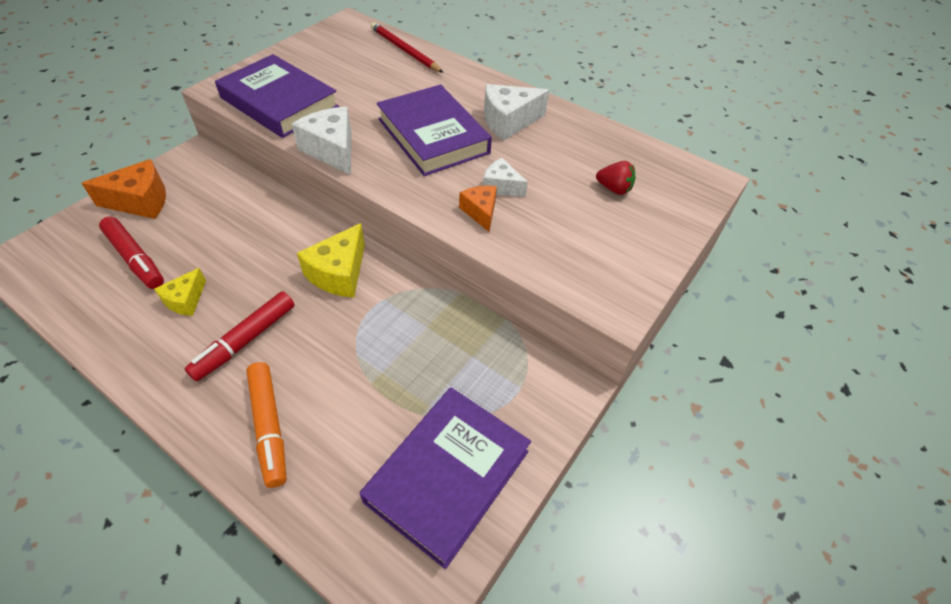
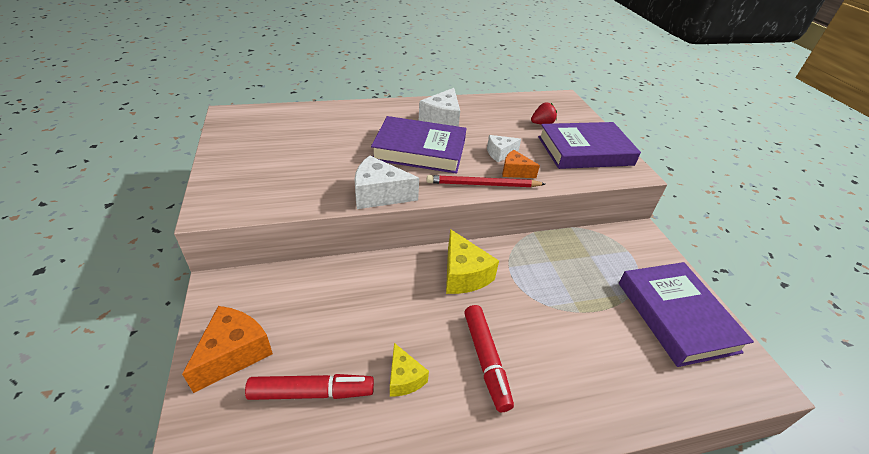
camera: 50 degrees left, 10 degrees down
(269, 426) = (582, 386): orange marker -> none
(279, 102) = (282, 190): purple book -> purple book (585, 151)
(404, 50) = (308, 113): red pencil -> red pencil (483, 185)

